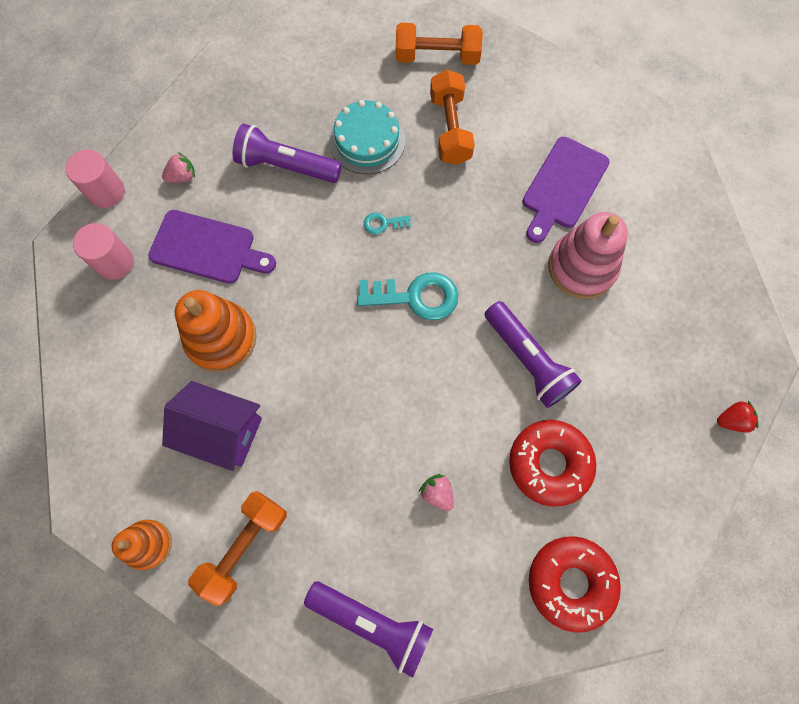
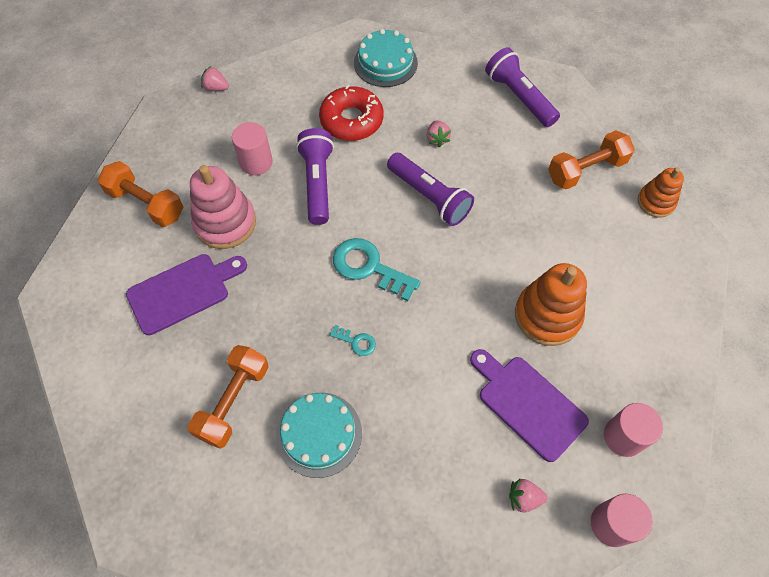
camera: 150 degrees left, 10 degrees down
(222, 431) = (574, 246): purple house -> none
(286, 166) = (413, 450): purple flashlight -> purple flashlight (429, 197)
(437, 57) = (184, 494): orange dumbbell -> orange dumbbell (146, 203)
(570, 582) = (385, 63): red donut -> turquoise cake
(607, 349) = (256, 162): none -> pink cylinder
(732, 420) = (216, 88): red strawberry -> pink strawberry

